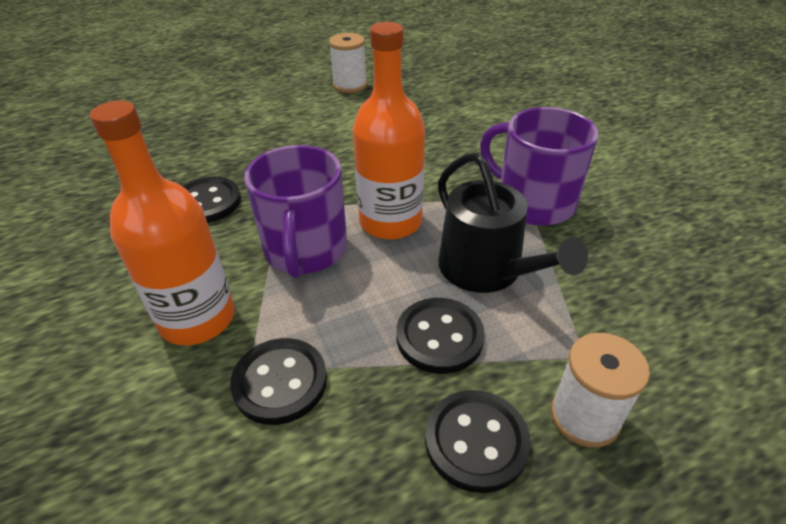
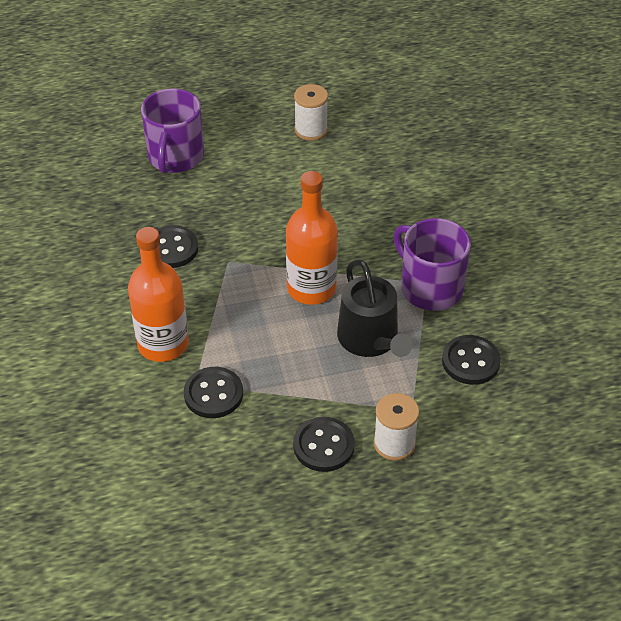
camera: 10 degrees right, 5 degrees up
(305, 250) = (242, 303): purple mug -> purple mug (175, 157)
(439, 337) = (321, 382): black button -> black button (470, 361)

